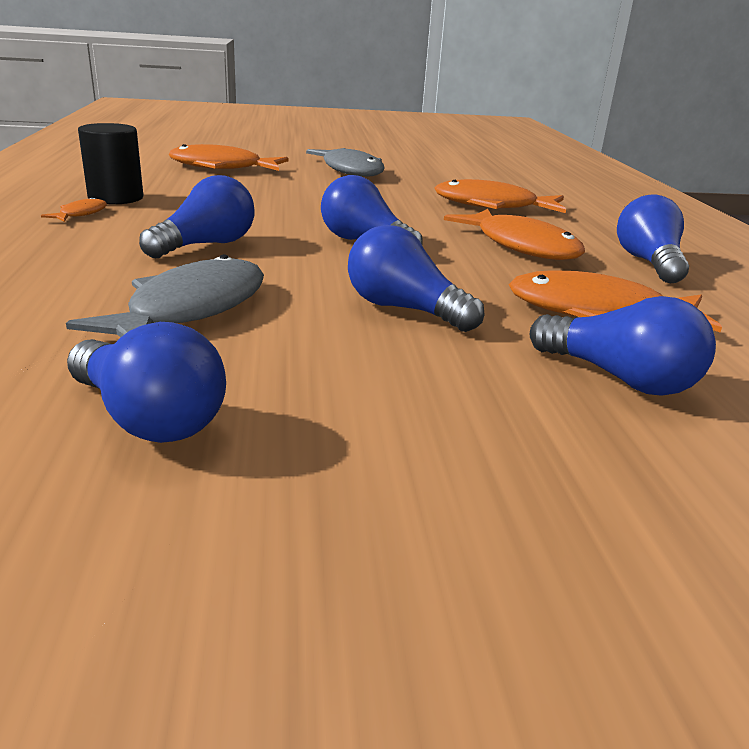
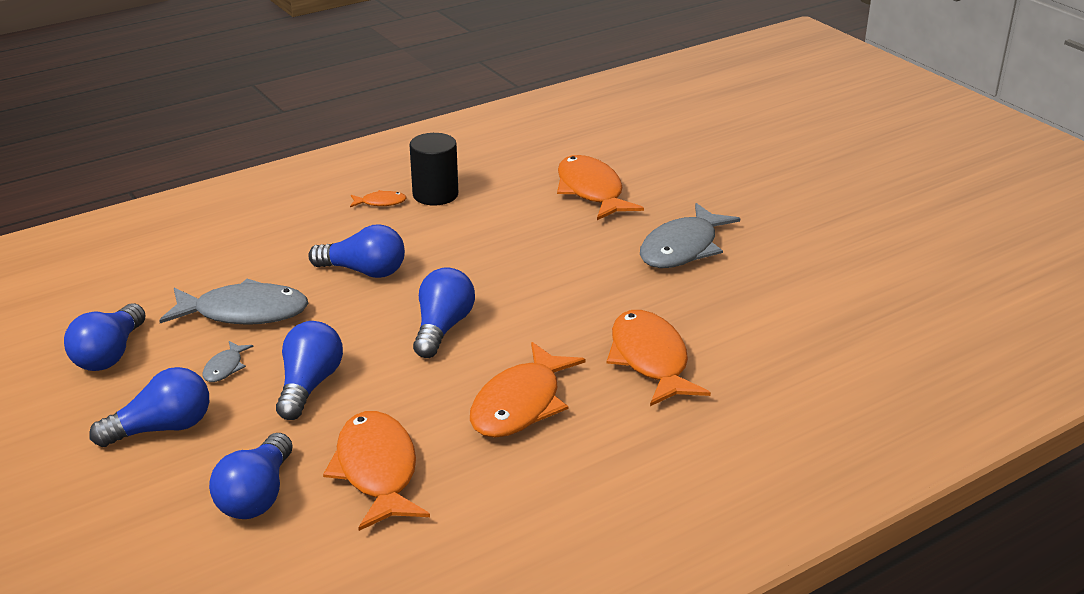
camera: 65 degrees right, 5 degrees up
(308, 343) = (225, 368): none -> grey fish
(648, 263) = (548, 485): blue light bulb -> blue light bulb (162, 428)

